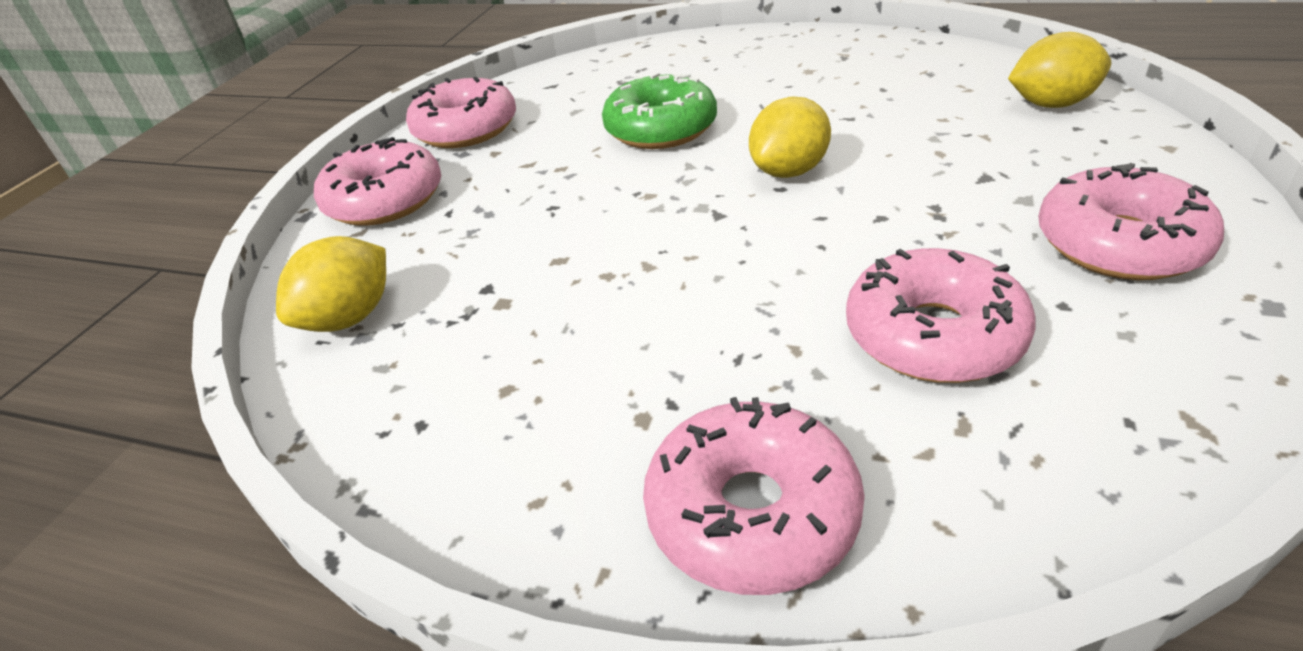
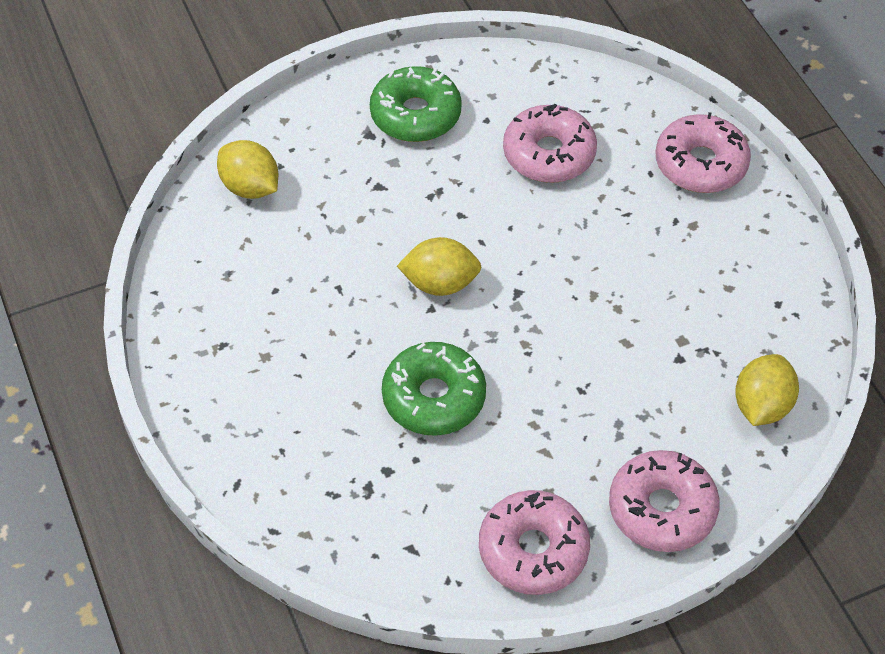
camera: 135 degrees left, 15 degrees up
(350, 318) = (761, 405): yellow lemon -> yellow lemon turned 60 degrees counterclockwise
(1119, 244) = (415, 115): pink donut -> green donut

